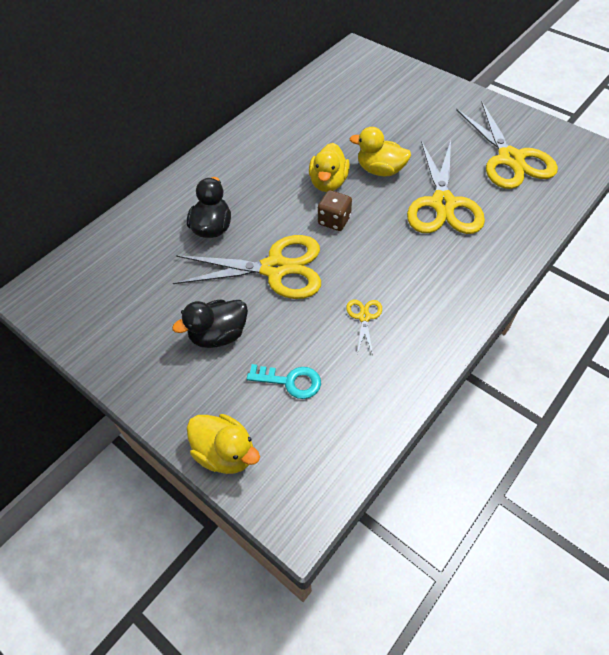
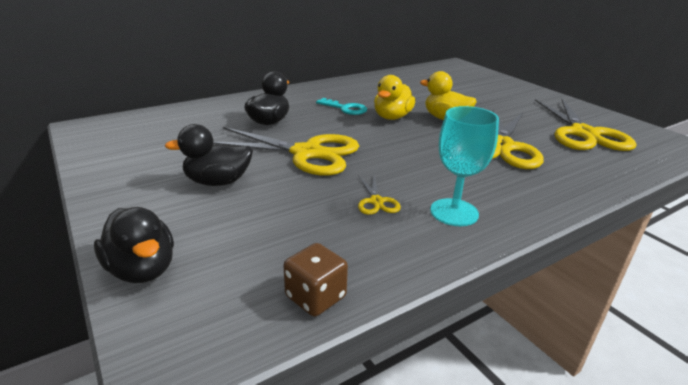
camera: 15 degrees right, 25 degrees down
(225, 453) = (142, 269): yellow duck -> black duck
(290, 381) = (262, 230): turquoise key -> turquoise key (345, 108)
(334, 220) = (384, 137): brown dice -> brown dice (315, 297)
(364, 317) = (376, 201): yellow scissors -> yellow scissors turned 150 degrees clockwise
(429, 311) = (454, 212): none -> turquoise goblet

